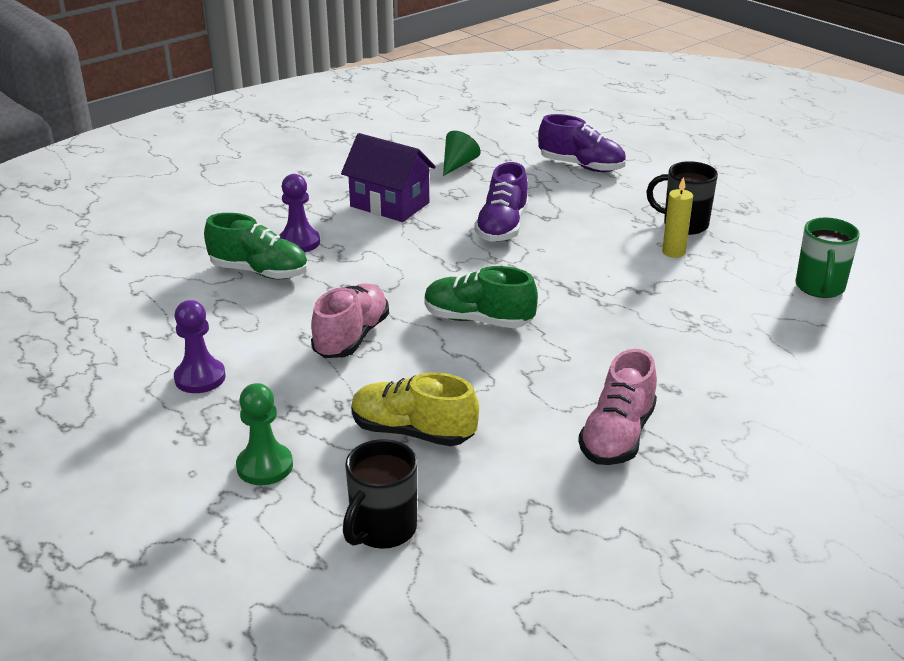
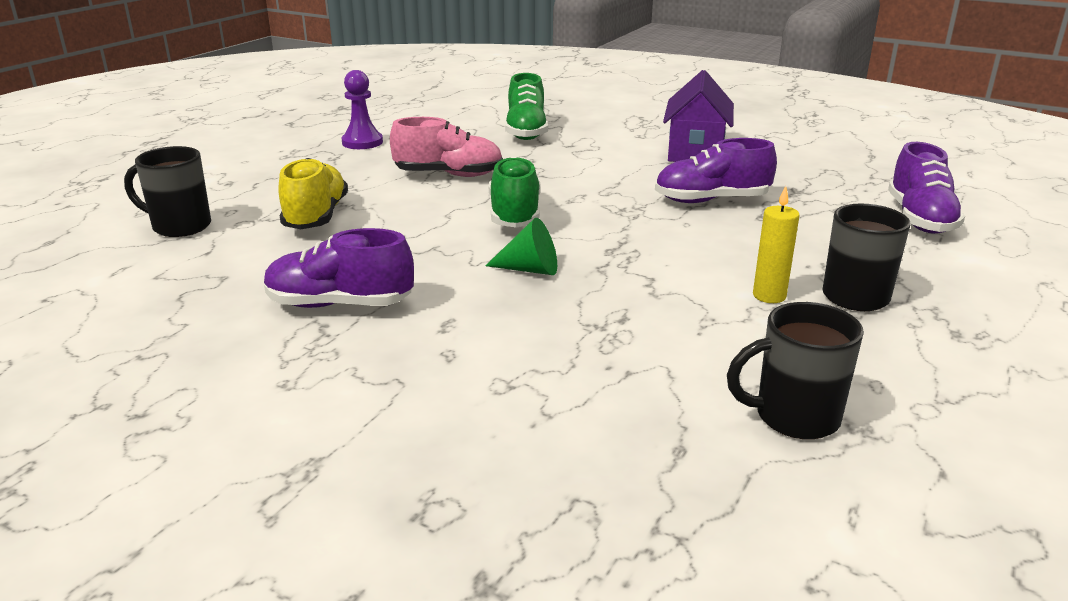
camera: 70 degrees right, 5 degrees down
(265, 466) = (256, 178): green pawn -> none
(299, 242) = (587, 135): purple pawn -> none
(458, 164) = (822, 164): green cone -> green cone (530, 269)
(617, 436) = (340, 304): pink shoe -> purple shoe
(820, 288) = (794, 417): green mug -> black mug

